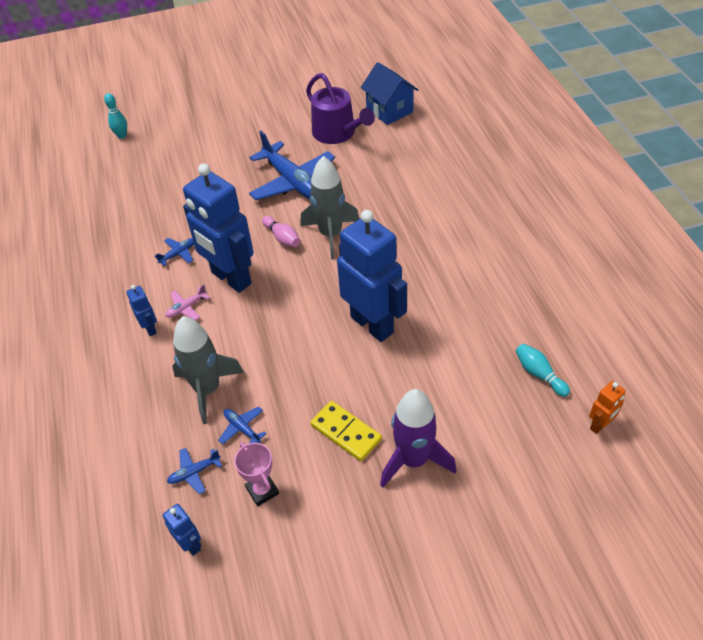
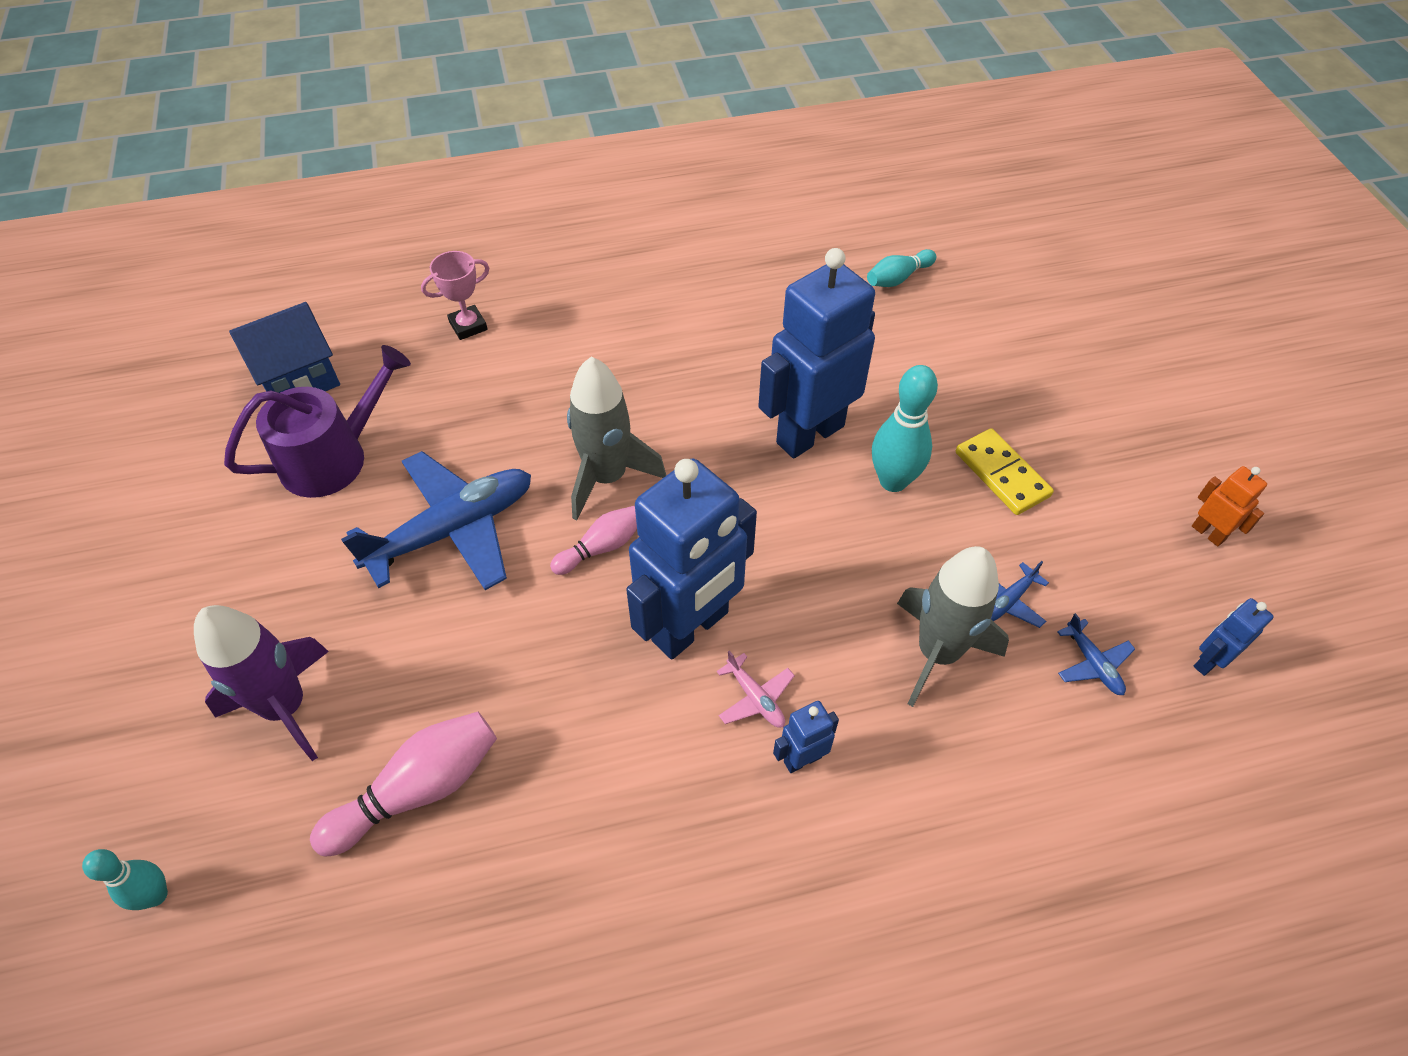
camera: 90 degrees left, 5 degrees up
(154, 196) = (419, 789): none -> pink bowling pin
(178, 254) = (611, 723): blue plane -> none
(262, 491) = (1108, 573): pink trophy -> pink trophy (468, 326)
(336, 369) = (893, 481): none -> turquoise bowling pin
(346, 432) = (1002, 474): yellow domino -> yellow domino turned 75 degrees counterclockwise
(413, 460) = (1036, 406): purple rocket -> purple rocket (286, 706)
(600, 425) = (969, 241): orange robot -> orange robot (1208, 533)

